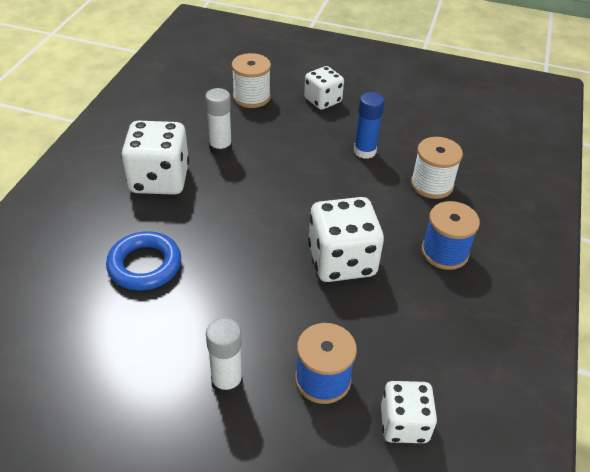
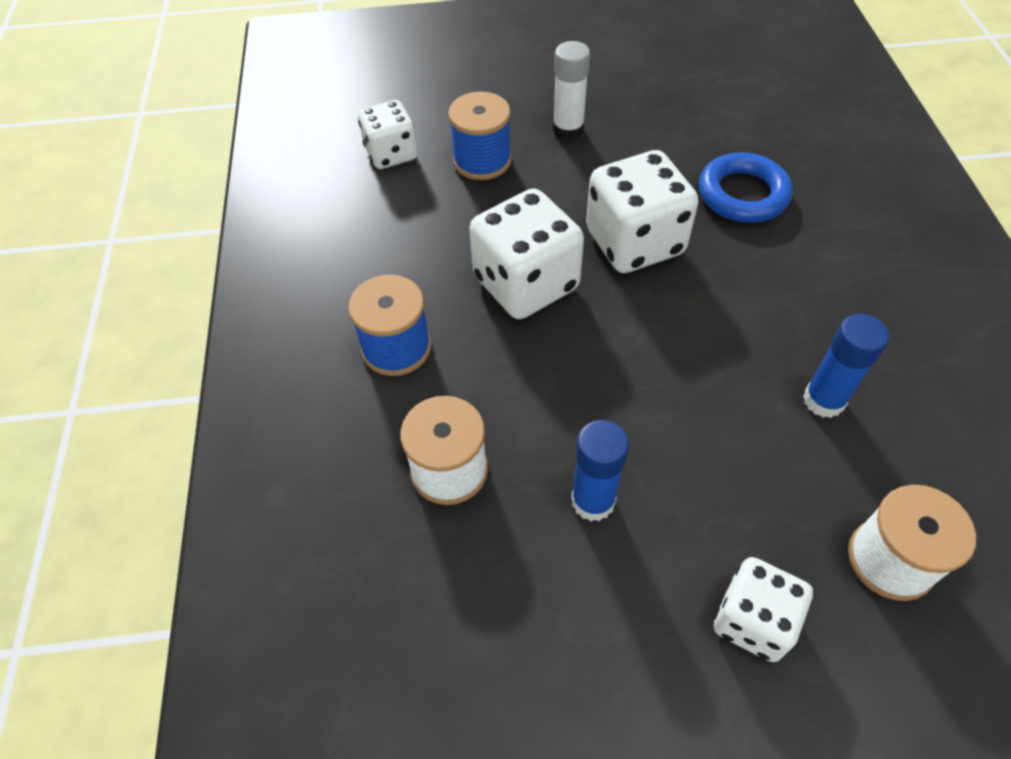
camera: 160 degrees right, 10 degrees up
(159, 179) = (847, 306): white dice -> white dice (634, 242)
(220, 148) = (823, 400): white glue stick -> blue glue stick

